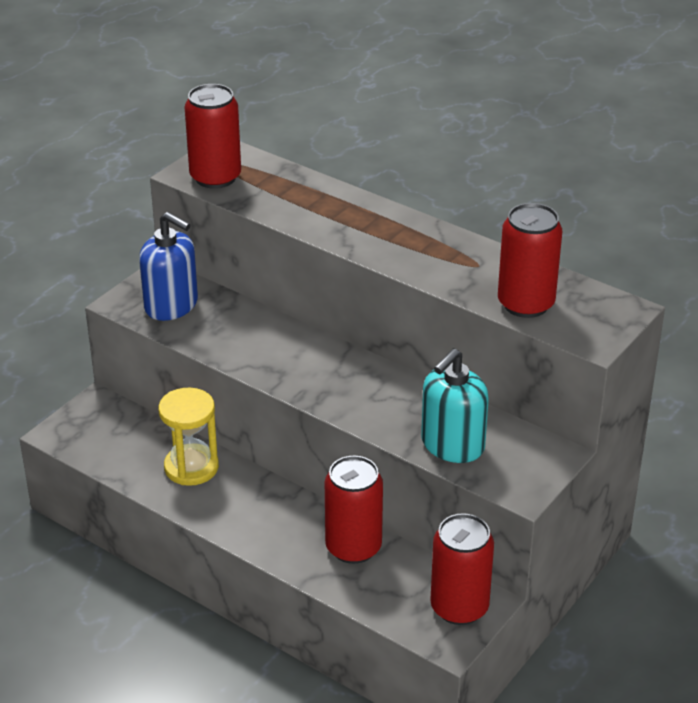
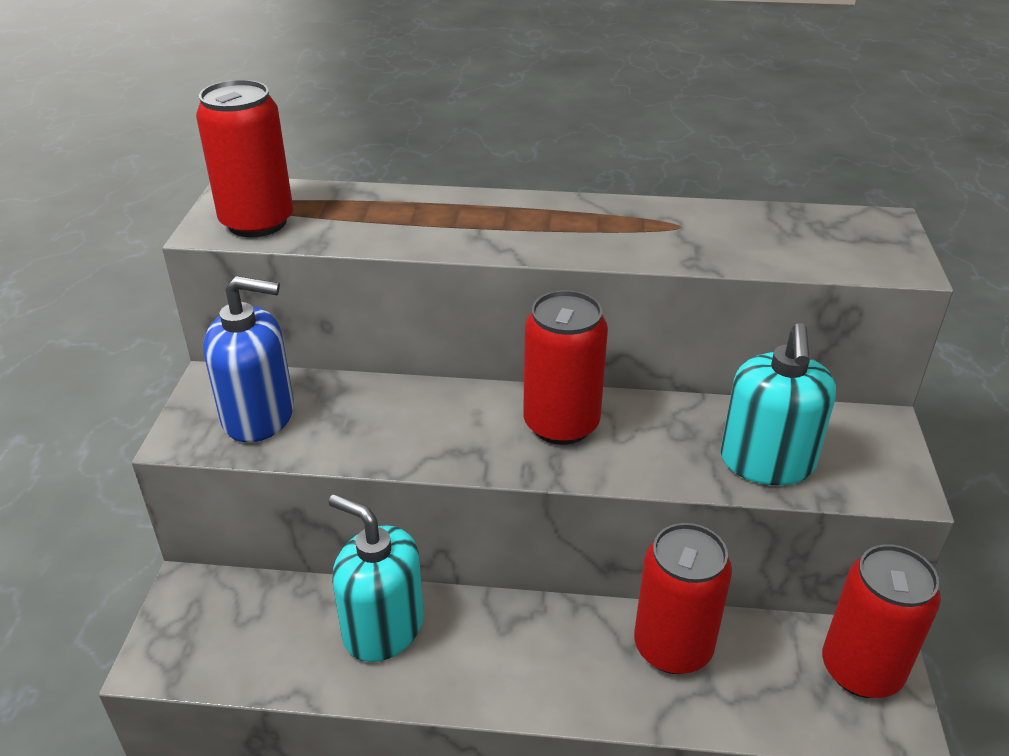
camera: 30 degrees left, 0 degrees up
(191, 467) = (383, 628): yellow hourglass -> turquoise soap dispenser
(525, 304) = (782, 250): red can -> red can (561, 424)

